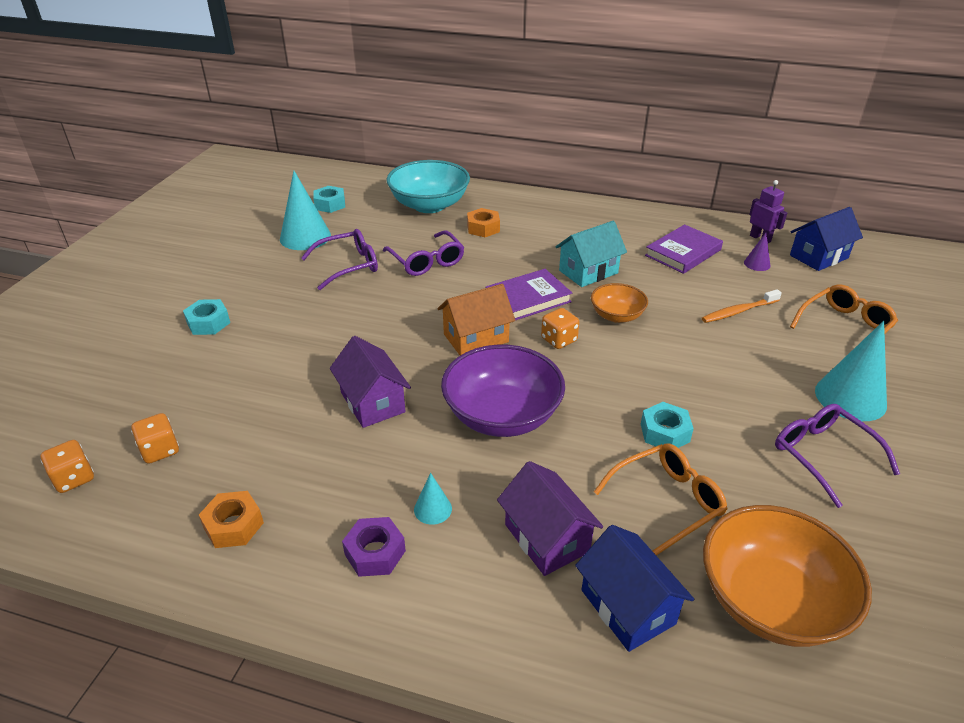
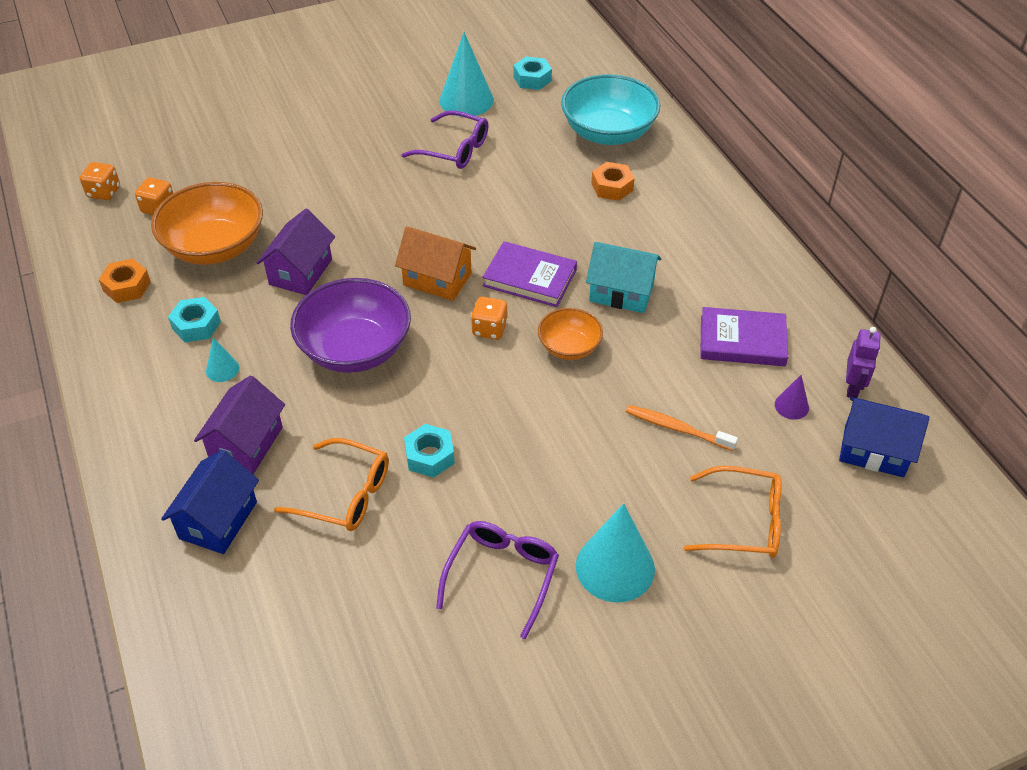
camera: 50 degrees right, 10 degrees up
(208, 323) = (302, 133): turquoise nut -> turquoise nut (196, 325)
(375, 553) = (159, 365): purple nut -> none
(426, 261) = (514, 186): purple glasses -> none
(770, 601) = (291, 601): orange bowl -> orange bowl (215, 247)

